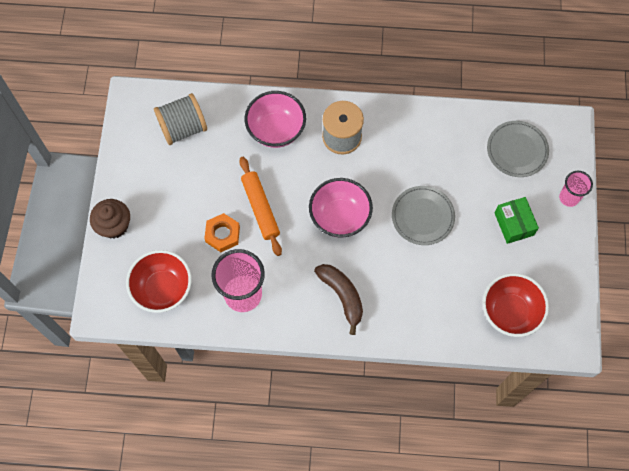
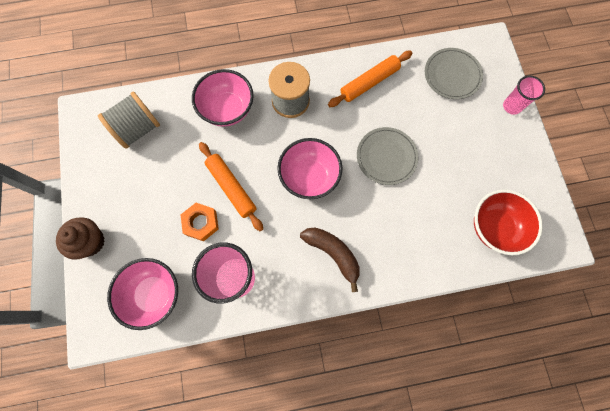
camera: 15 degrees left, 5 degrees up
(163, 289) = (154, 294): red bowl -> pink bowl
(428, 137) = (369, 83): none -> orange rolling pin
(514, 224) = (471, 143): green box -> none

